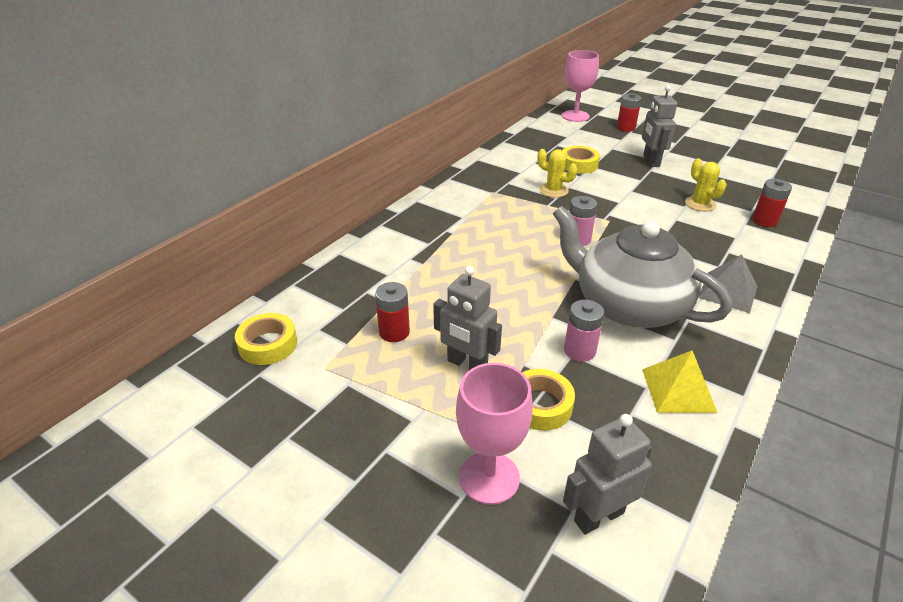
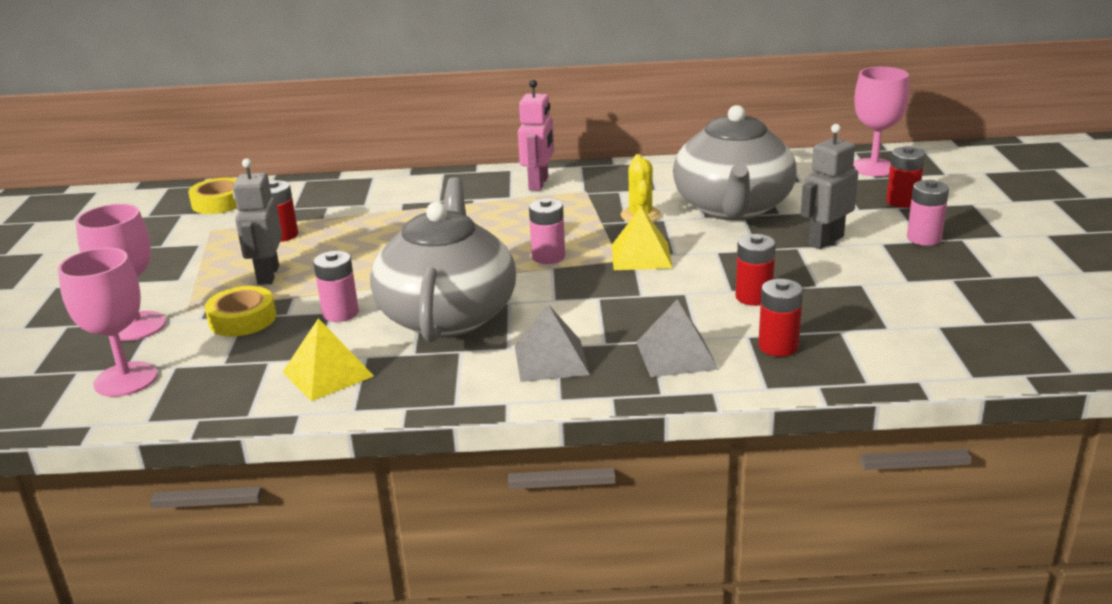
camera: 55 degrees right, 10 degrees down
(456, 200) = (539, 183): none -> pink robot
(578, 164) = (733, 208): yellow tape -> grey teapot
(598, 516) = (126, 379): grey robot -> pink goblet
(612, 212) = (641, 256): none -> yellow pyramid
(674, 141) = (924, 238): none -> pink battery
(700, 204) = (753, 297): yellow cactus -> red battery
(752, 251) = (676, 355): none -> grey pyramid

